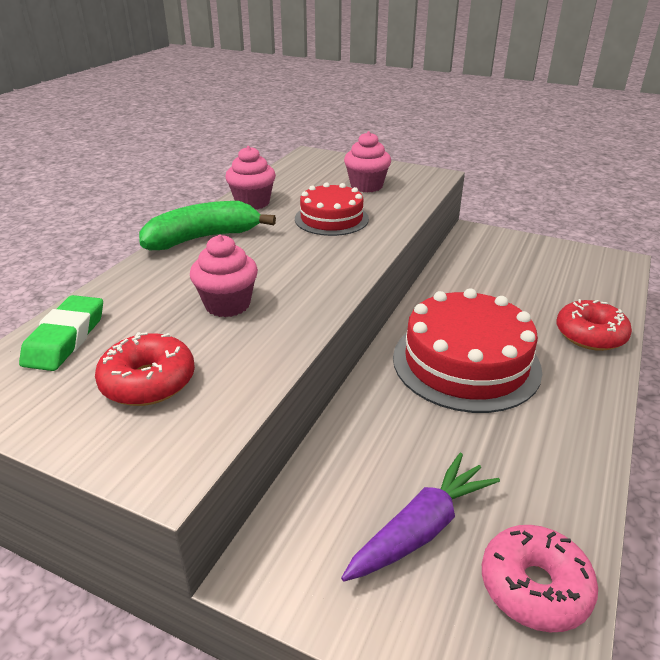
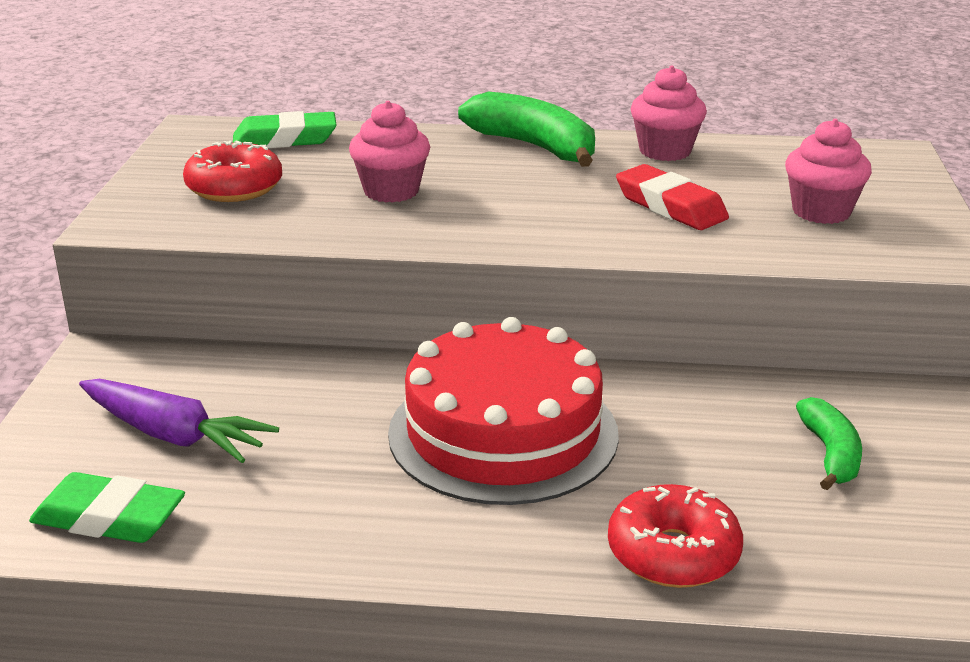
camera: 70 degrees right, 5 degrees down
(331, 219) = (670, 206): red cake -> red eraser
(512, 271) = (830, 454): none -> green banana
(534, 587) = (109, 518): pink donut -> green eraser

